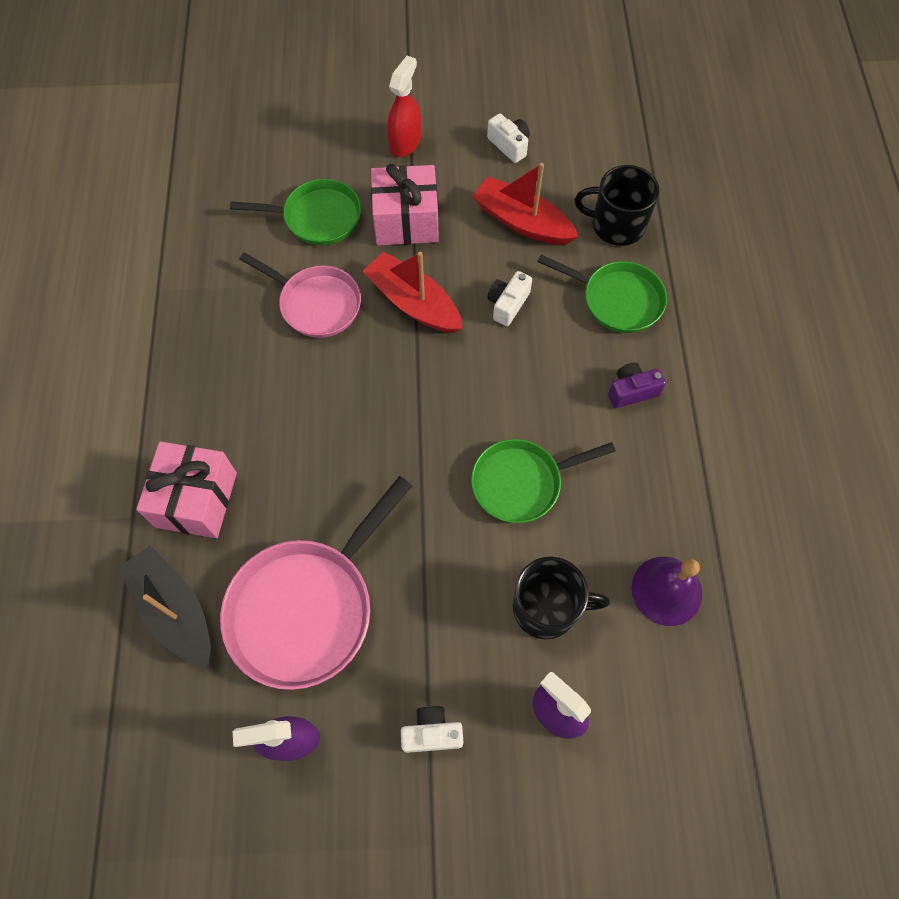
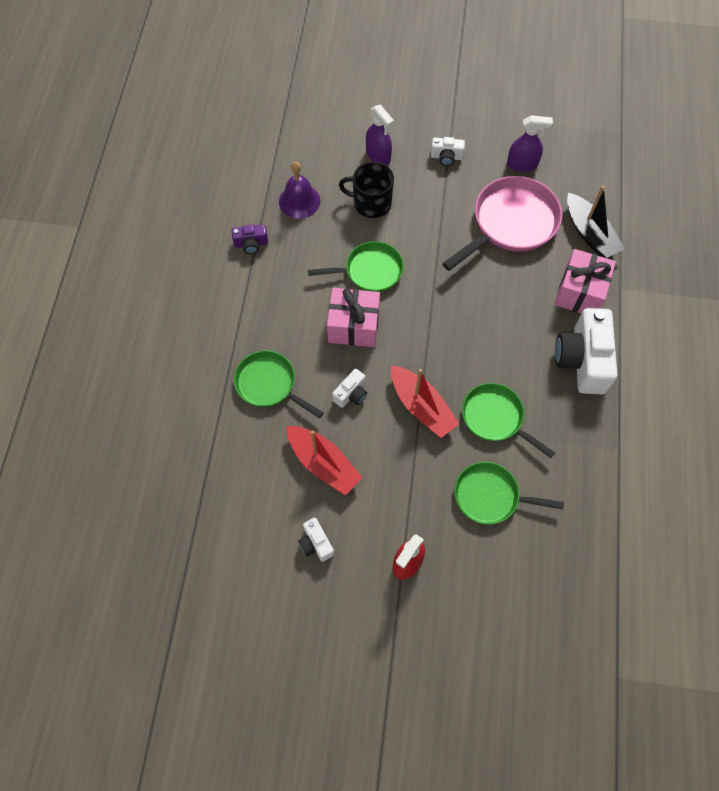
camera: 170 degrees left, 0 degrees up
(198, 396) = (582, 360): none -> white camera
(316, 303) = (495, 418): pink pan -> green pan
(406, 221) = (417, 480): pink gift -> pink gift (353, 326)
(616, 225) = (249, 448): black mug -> none
(632, 391) = (281, 316): purple camera -> purple camera (251, 244)

